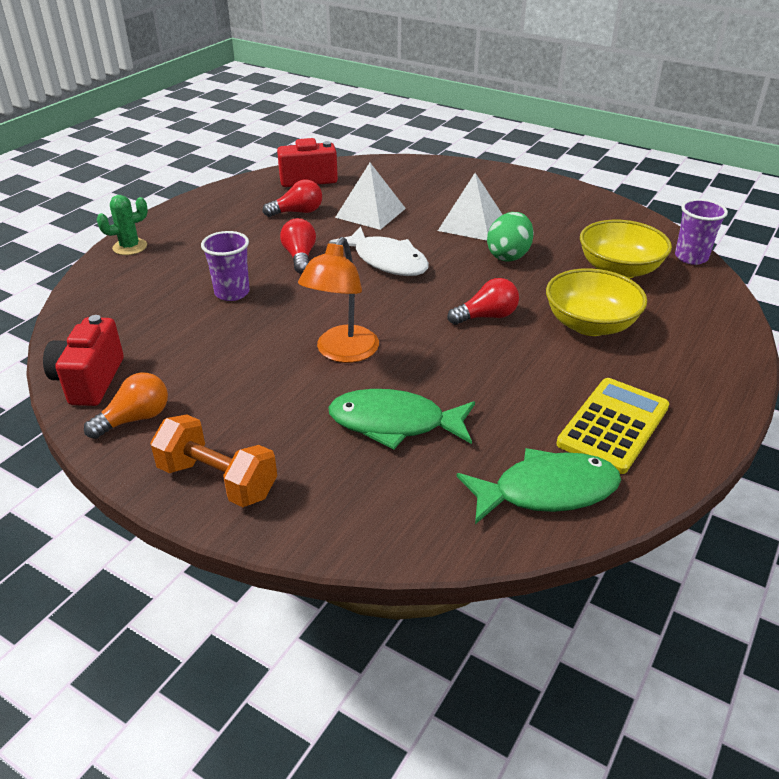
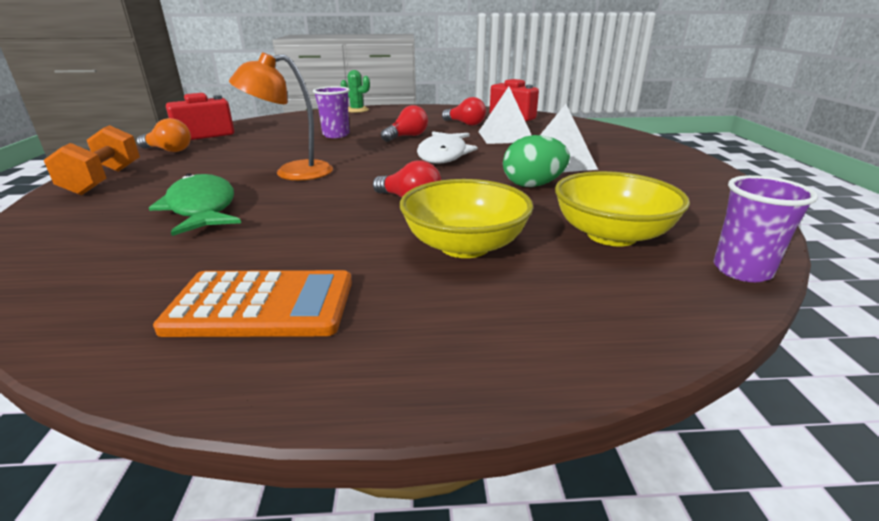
camera: 55 degrees right, 10 degrees down
(547, 491) = (109, 295): green fish -> none
(613, 425) = (262, 305): yellow calculator -> orange calculator

